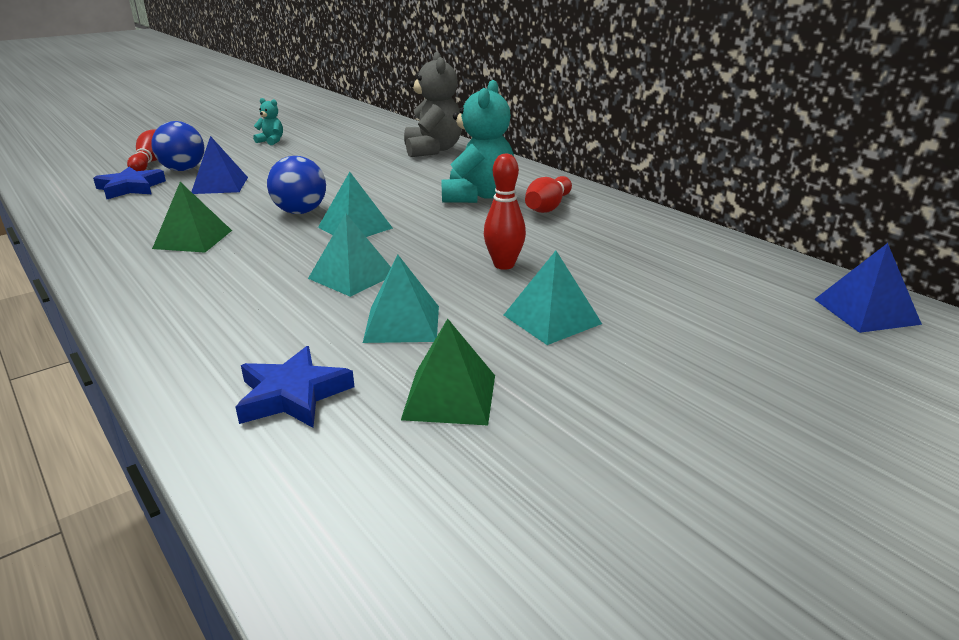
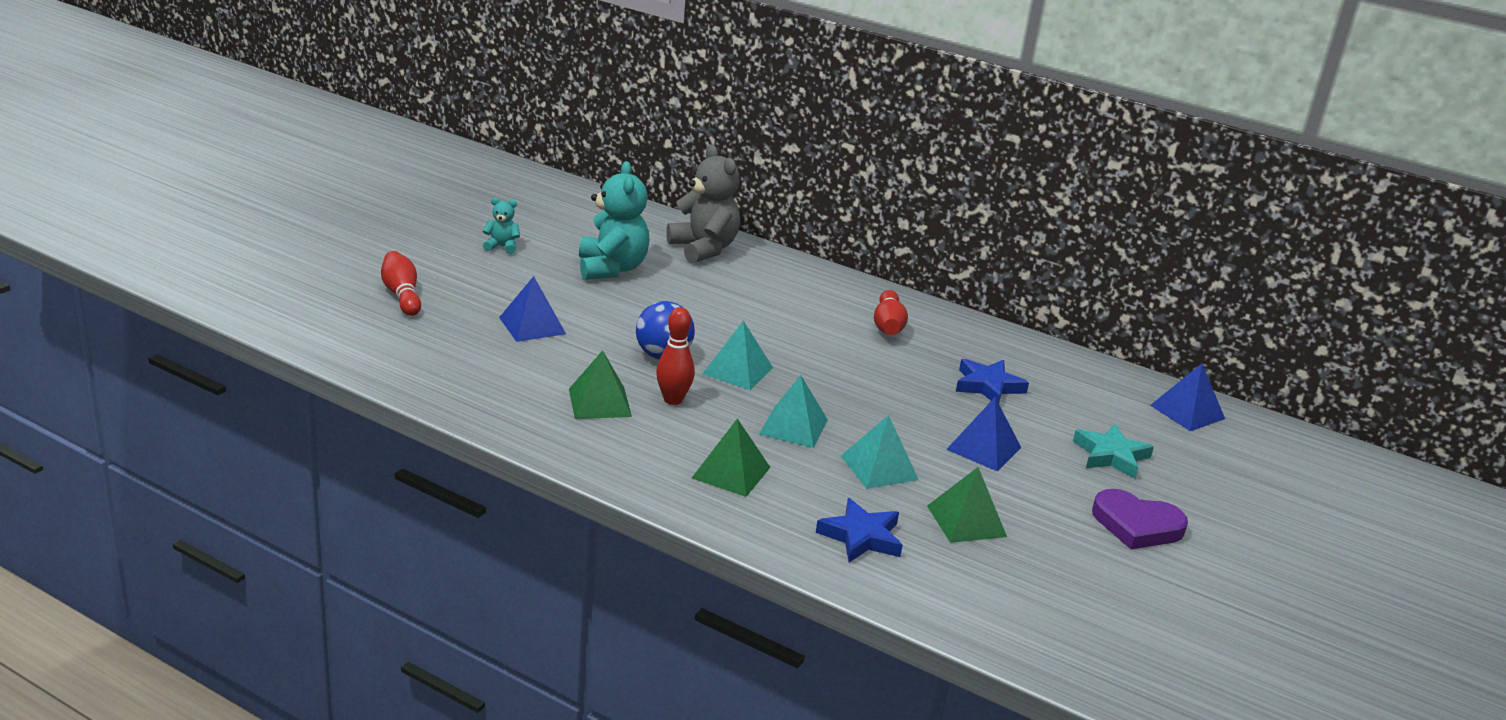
camera: 25 degrees left, 0 degrees up
(131, 188) = (436, 339): blue star -> blue star (988, 386)
(183, 170) = (458, 304): blue ball -> none
(233, 308) = (731, 472): none -> green pyramid
(478, 196) = (812, 317): turquoise teddy bear -> turquoise teddy bear (611, 268)
(504, 265) = (906, 399): red bowling pin -> red bowling pin (673, 400)
(552, 319) = (984, 448): turquoise pyramid -> blue pyramid
(702, 440) = (1136, 525): none -> purple heart
(721, 347) = (1111, 456): none -> turquoise star

